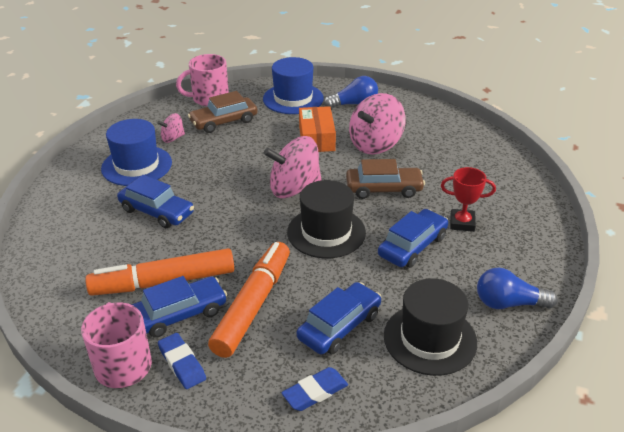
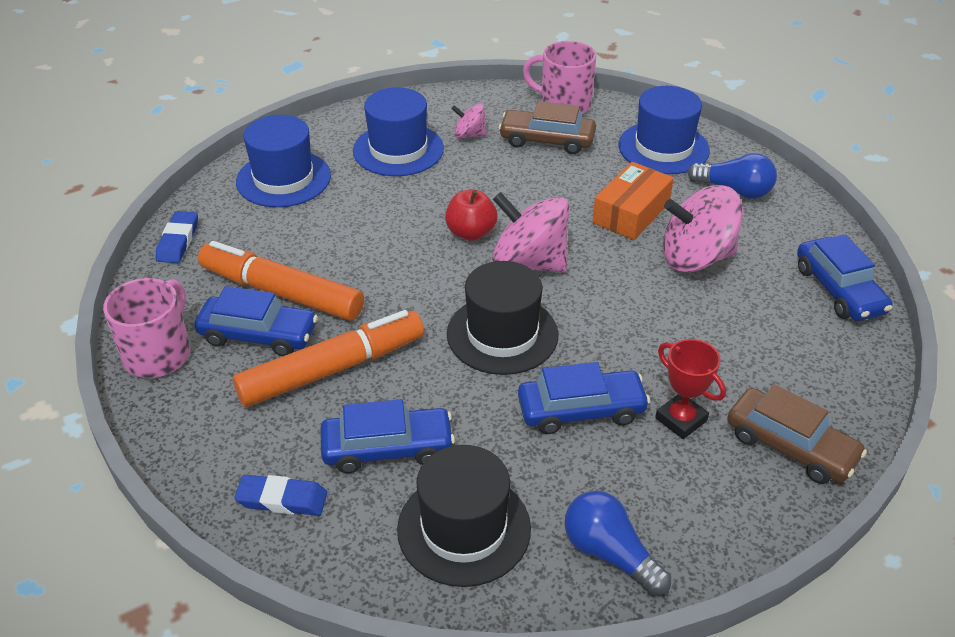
camera: 40 degrees right, 5 degrees up
(77, 217) = (283, 179): none -> blue hat
(157, 211) = (360, 212): blue car -> blue car (839, 290)
(182, 363) = (204, 386): blue eraser -> blue eraser (178, 241)
(241, 189) = (471, 233): none -> red apple
(384, 189) = (635, 320): brown car -> brown car (790, 446)

